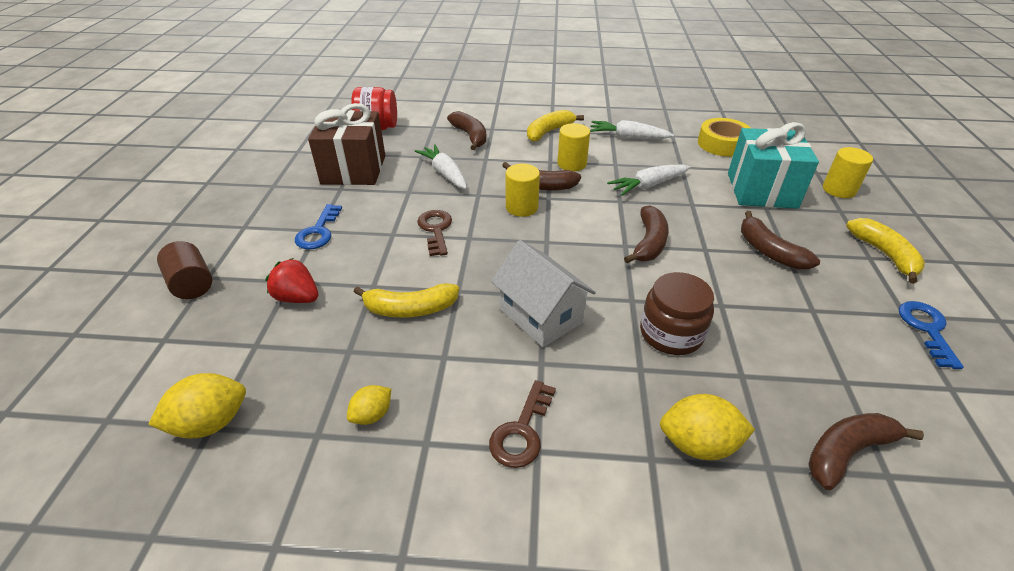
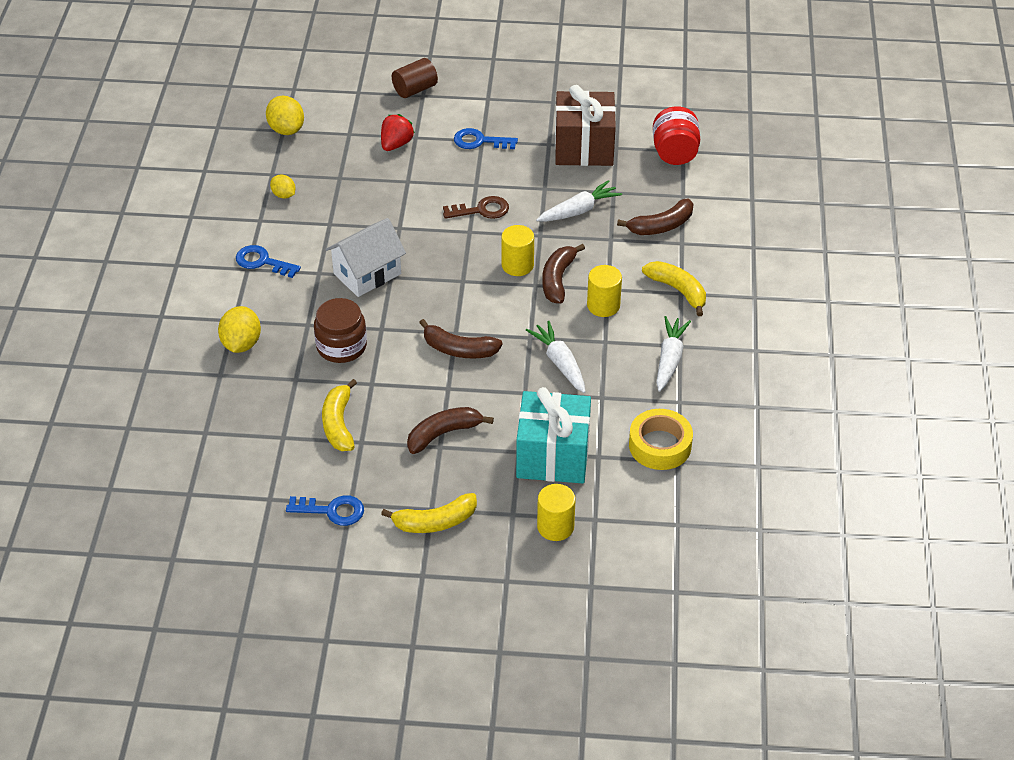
camera: 90 degrees right, 5 degrees up
(410, 309) = (379, 203): yellow banana -> yellow banana (338, 424)
(522, 431) = (262, 262): brown key -> blue key
(847, 452) = (225, 417): brown banana -> none

